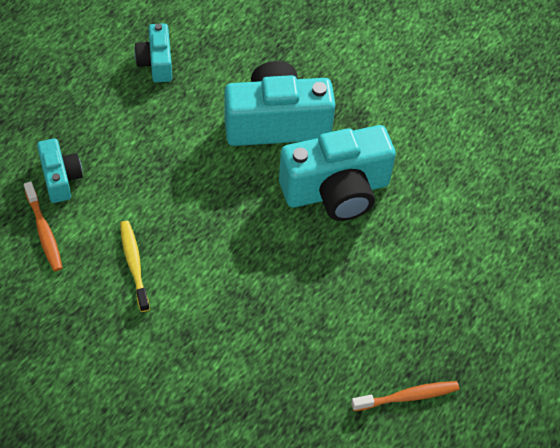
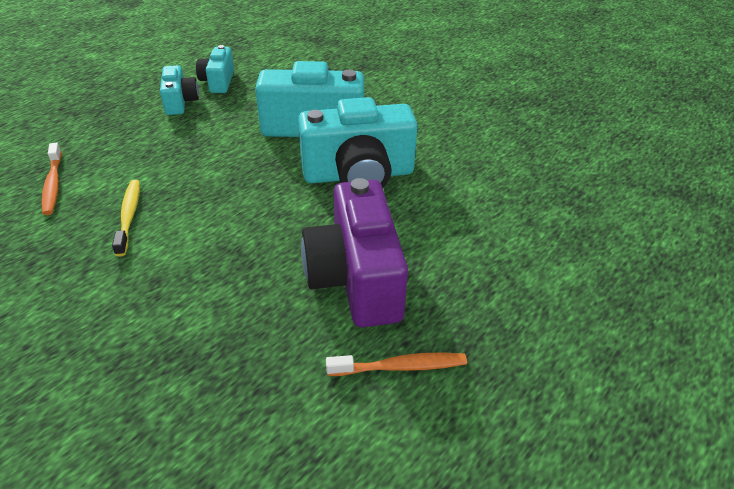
camera: 10 degrees right, 15 degrees down
(60, 178) = (92, 148): turquoise camera -> turquoise camera (180, 102)
(357, 315) = (356, 279): none -> purple camera

